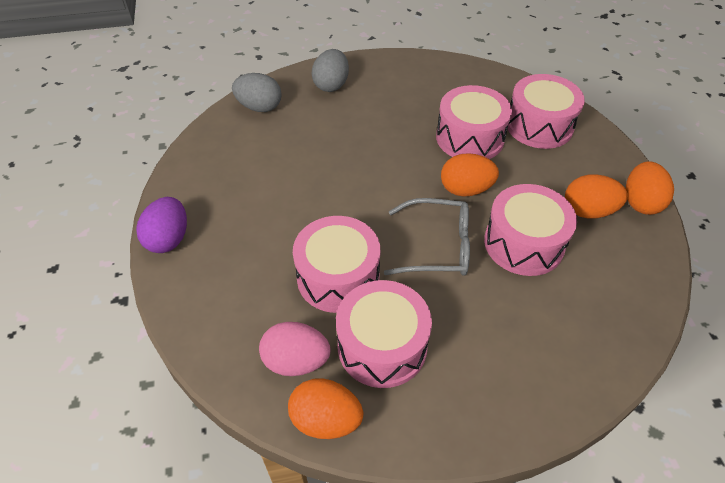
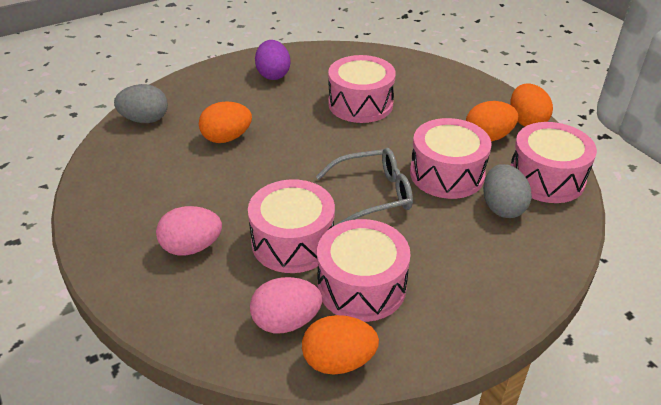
camera: 20 degrees left, 10 degrees down
(168, 239) = (102, 253): purple egg -> purple egg (273, 75)
(245, 255) = (192, 247): none -> pink egg
(331, 85) = (209, 87): grey egg -> grey egg (502, 207)
(465, 189) = (376, 144): orange egg -> orange egg (227, 138)
(539, 125) = (416, 82): pink drum -> pink drum (546, 178)

